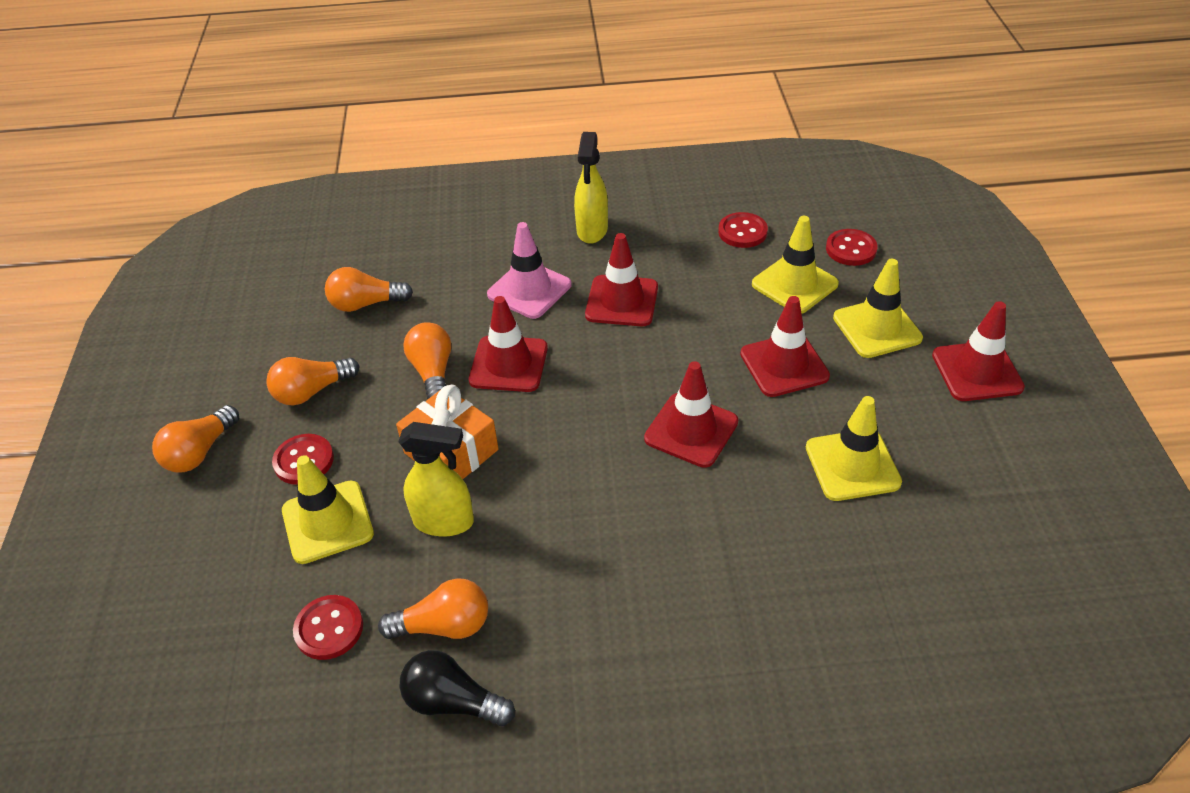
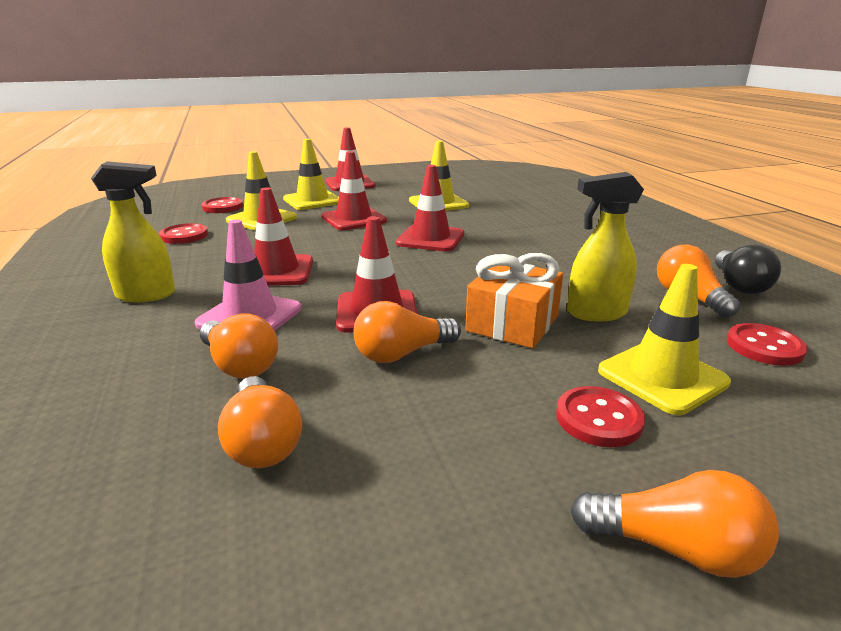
camera: 105 degrees left, 20 degrees down
(312, 391) = (474, 448): orange light bulb -> orange light bulb (239, 365)
(444, 522) = (595, 313): yellow spray bottle -> yellow spray bottle turned 90 degrees counterclockwise

